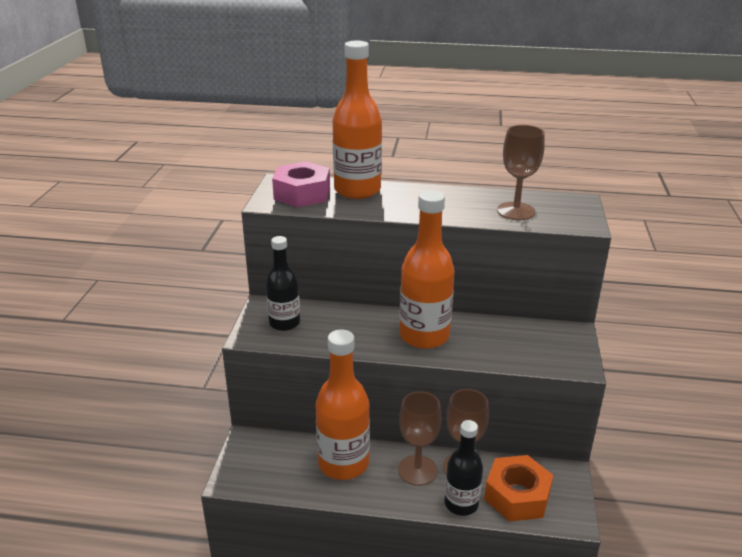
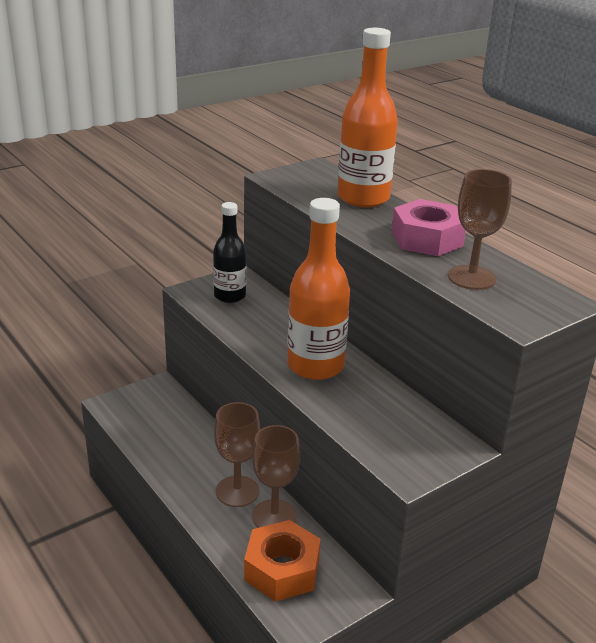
camera: 45 degrees right, 0 degrees up
(302, 194) = (313, 182): pink nut -> pink nut (427, 239)
(343, 463) = (194, 447): orange bottle -> none
(461, 504) = (229, 538): black bottle -> none

